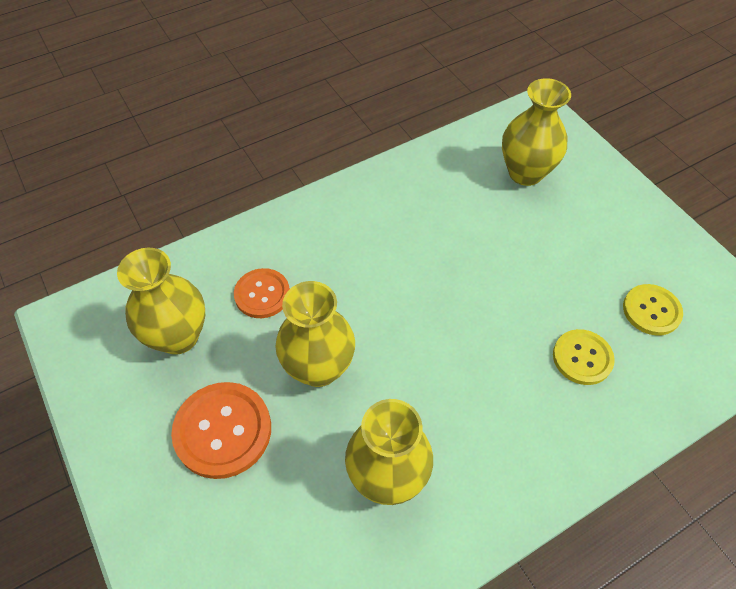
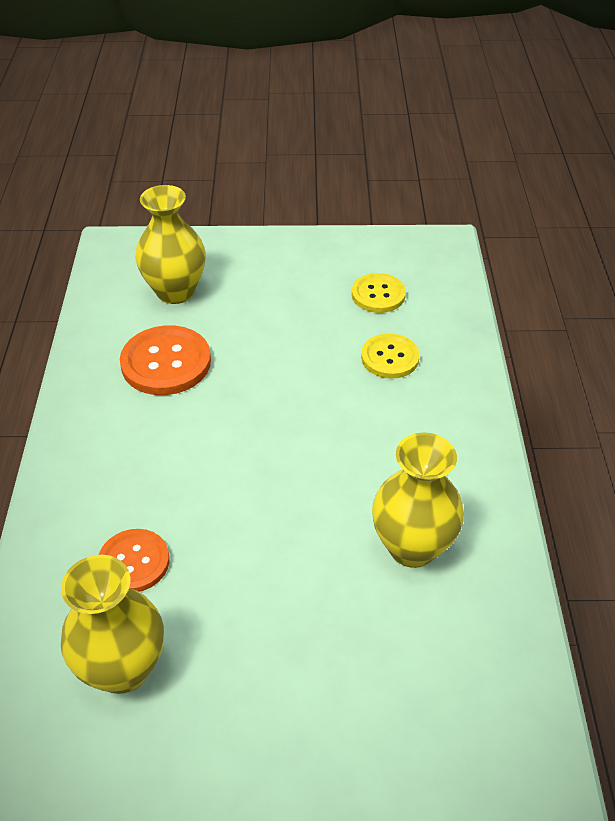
camera: 60 degrees left, 10 degrees down
(223, 431) = (274, 669): orange button -> orange button (166, 363)
(319, 368) = (262, 550): yellow vase -> none

